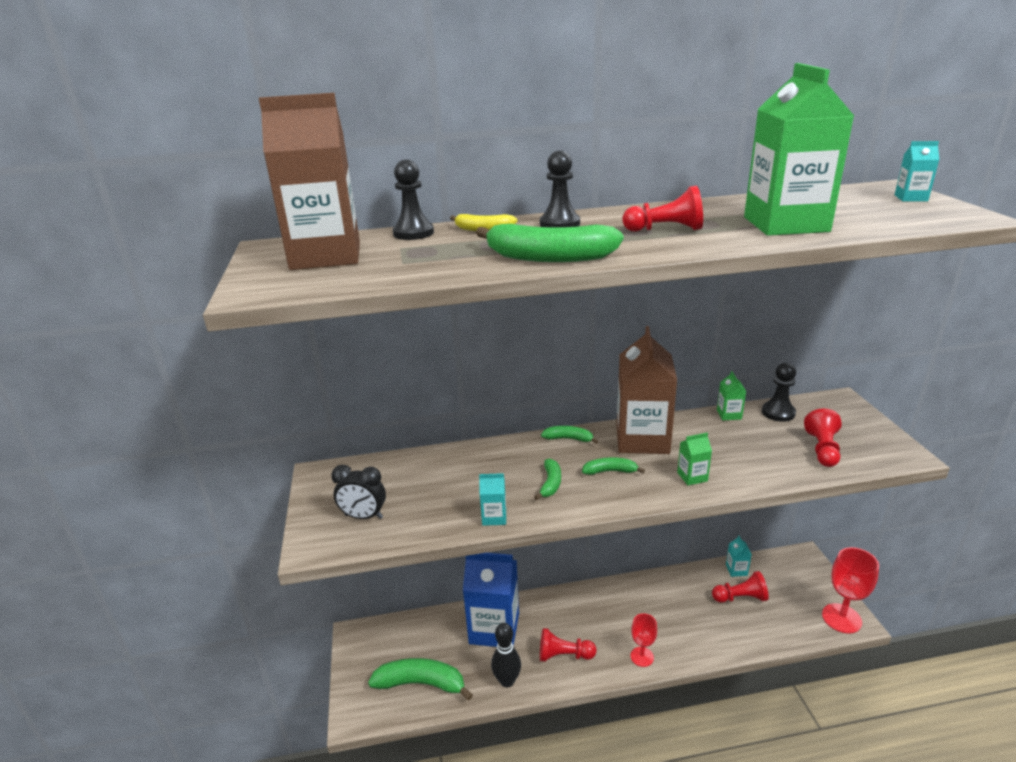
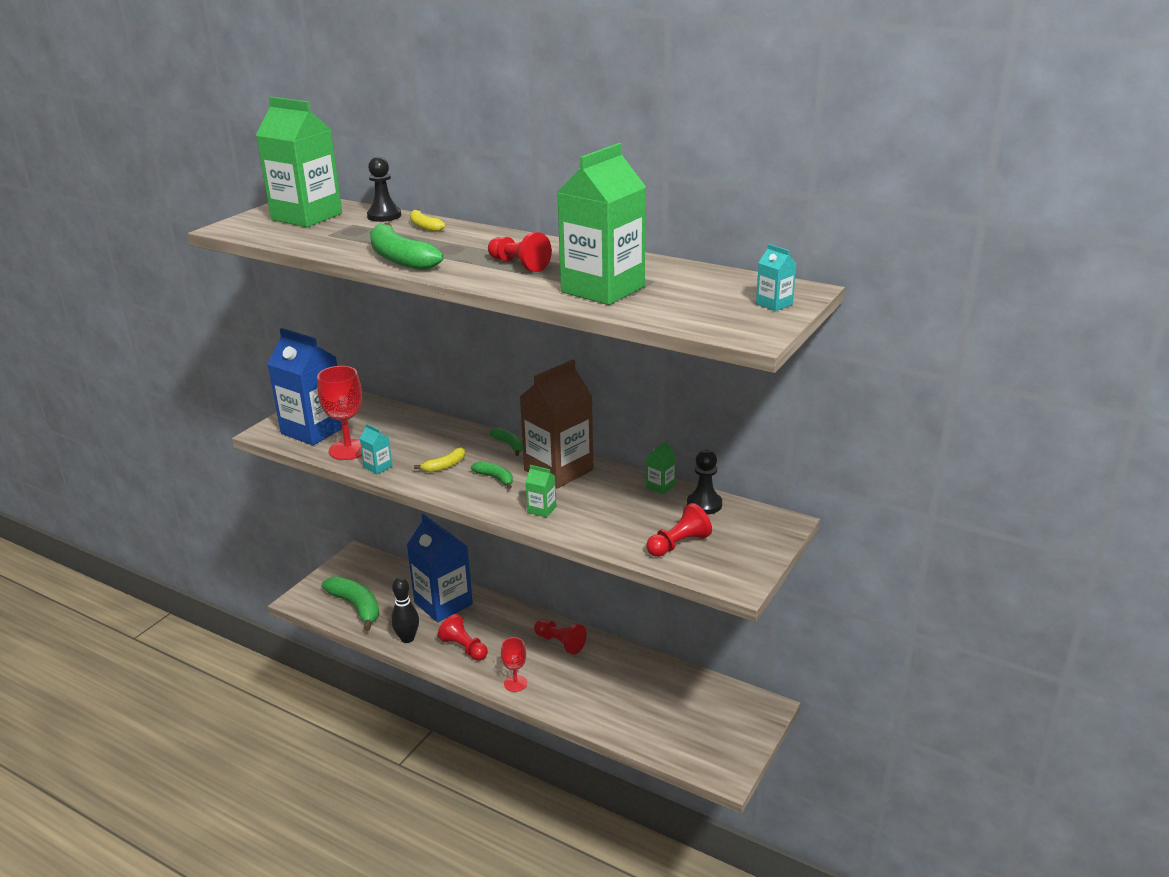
camera: 40 degrees right, 0 degrees up
(326, 256) = (307, 217): brown carton -> green carton
(363, 516) = (313, 430): black clock -> blue carton
(550, 483) = (444, 466): green banana -> yellow banana
(559, 224) = (475, 238): black pawn -> none
(736, 570) = (686, 678): turquoise carton -> none
(740, 597) = (655, 698): red pawn -> red pawn (560, 643)
(841, 618) = (718, 765): red goblet -> red goblet (348, 450)

